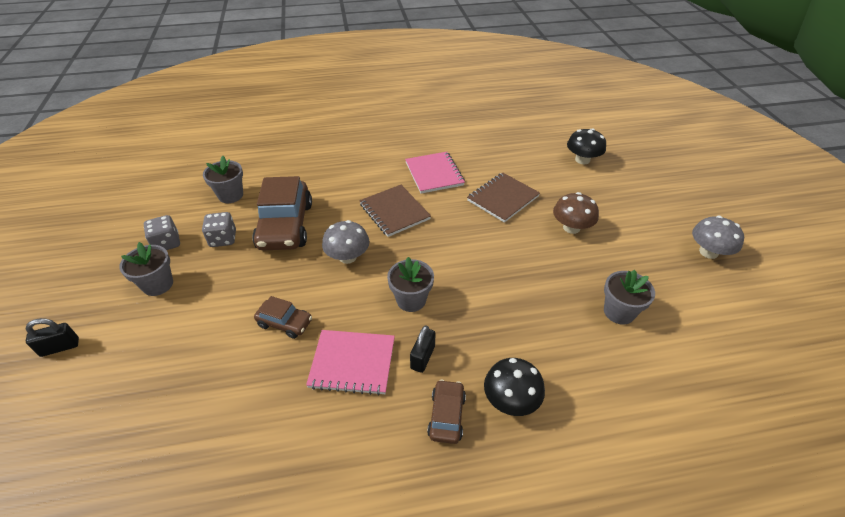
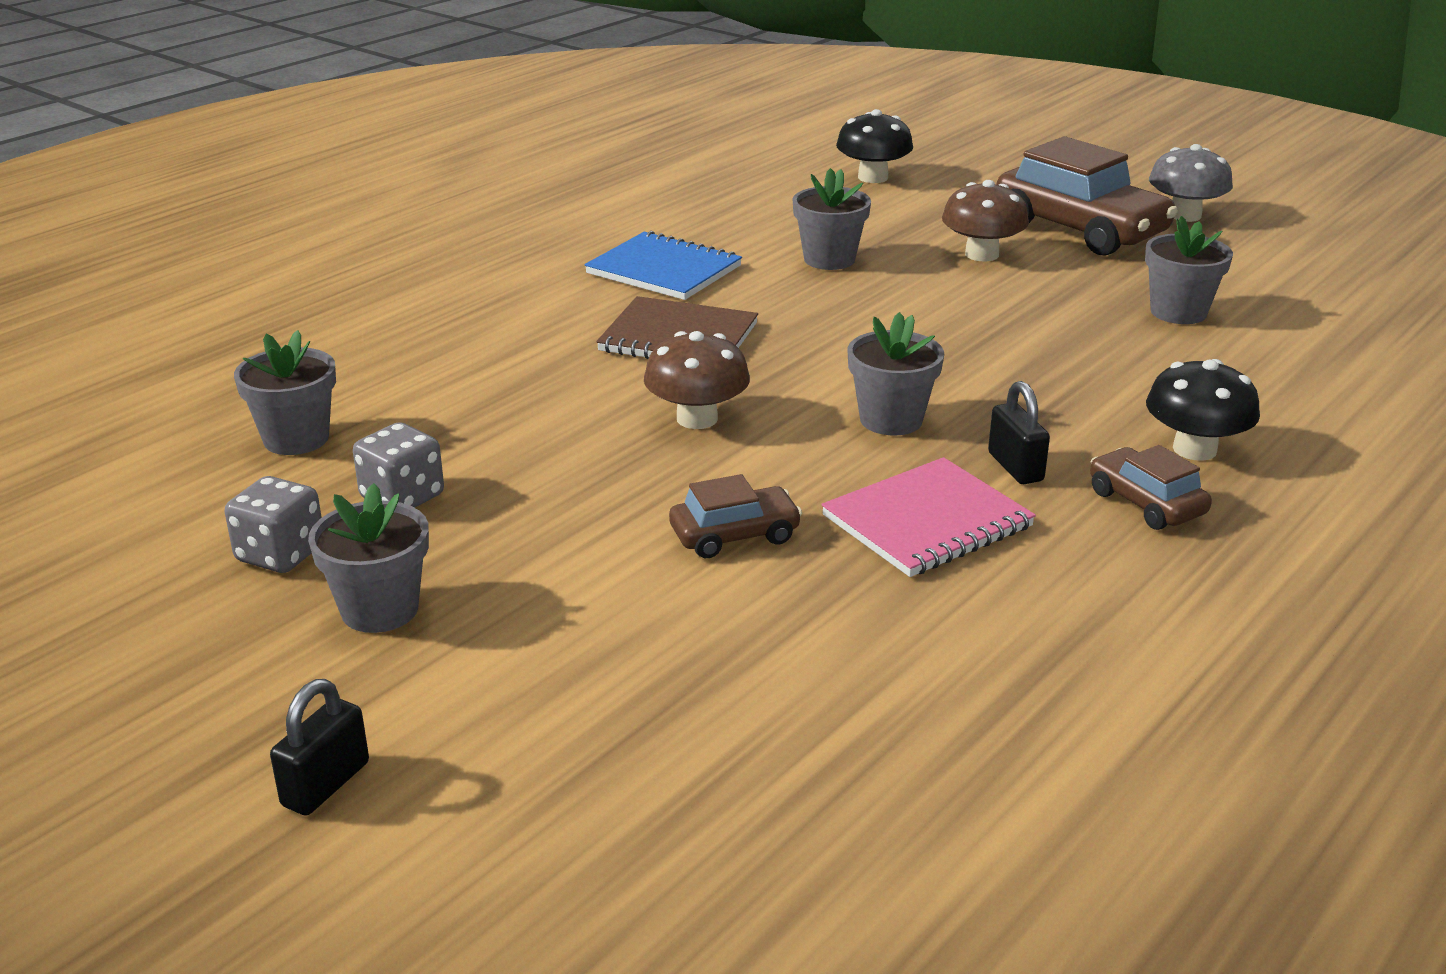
camera: 40 degrees left, 15 degrees down
(285, 226) = (503, 431): brown car -> brown car (1080, 229)
(348, 257) = (697, 419): grey mushroom -> brown mushroom
(434, 174) = (664, 270): pink notebook -> blue notebook
(503, 198) = (829, 259): brown notebook -> grey flower pot

